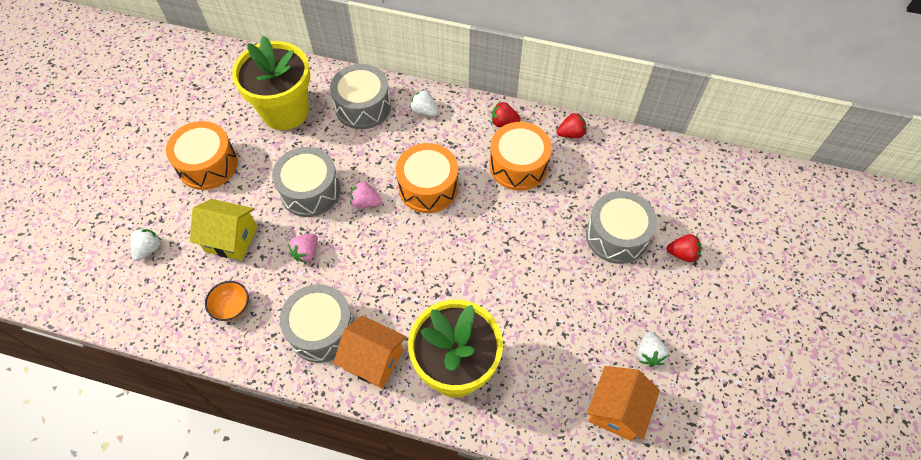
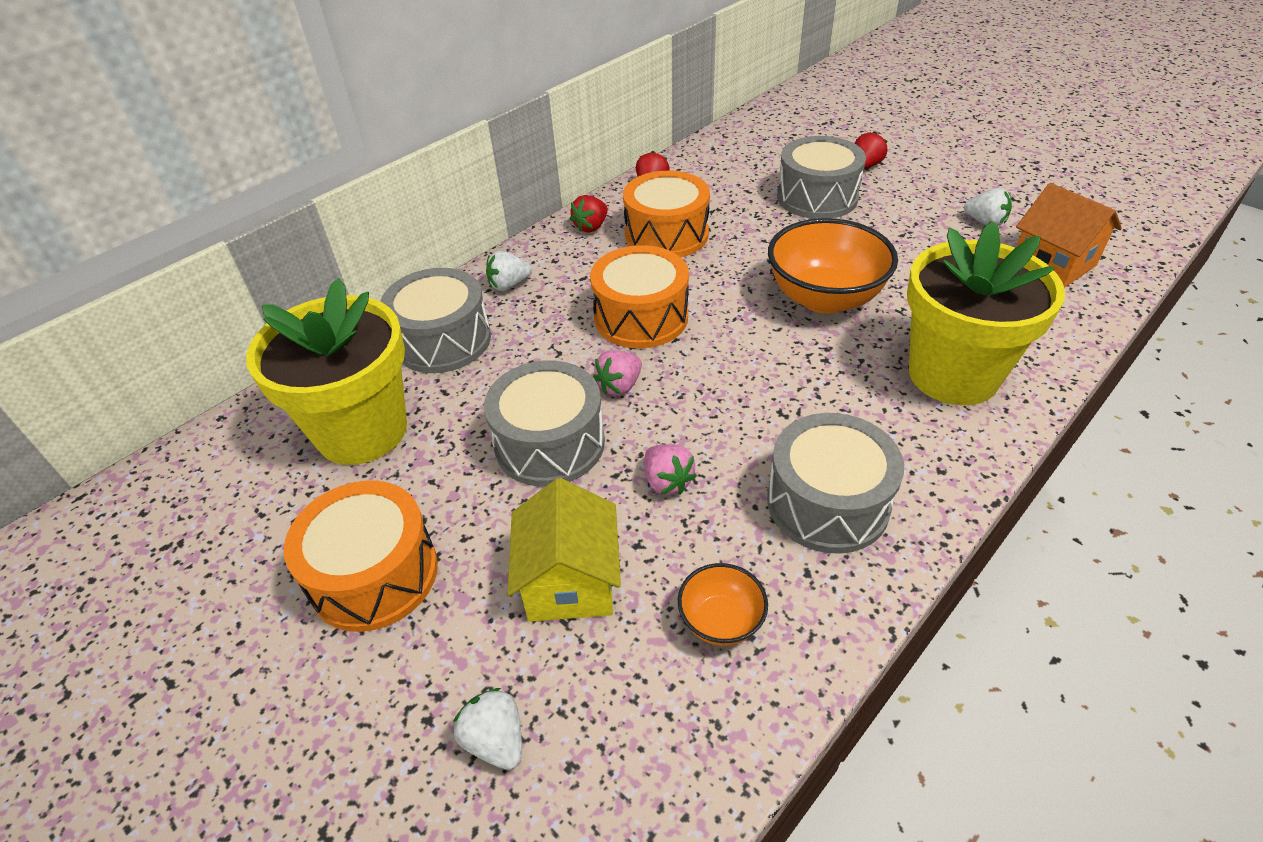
camera: 60 degrees left, 15 degrees down
(231, 239) = (570, 581): yellow house -> yellow house turned 45 degrees counterclockwise
(373, 360) = (908, 455): orange house -> none
(497, 276) = (824, 298): none -> orange bowl

